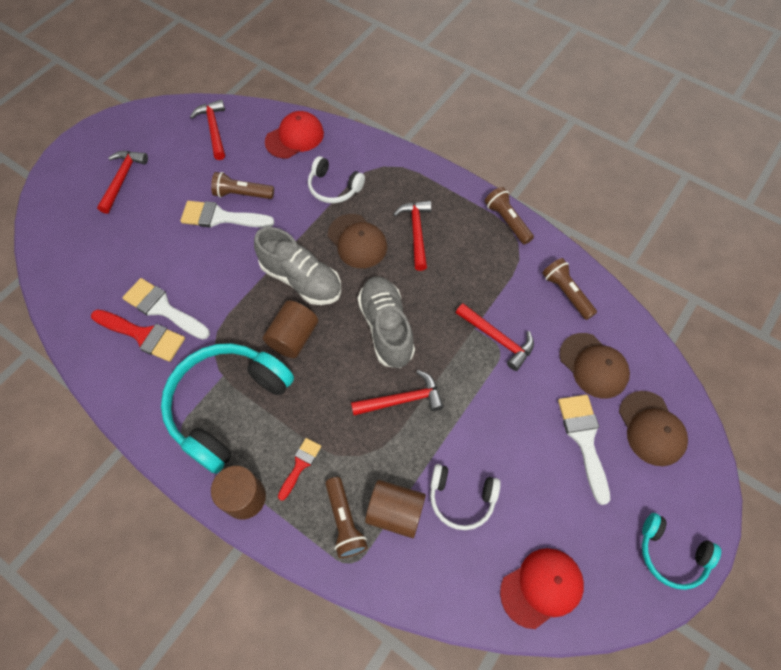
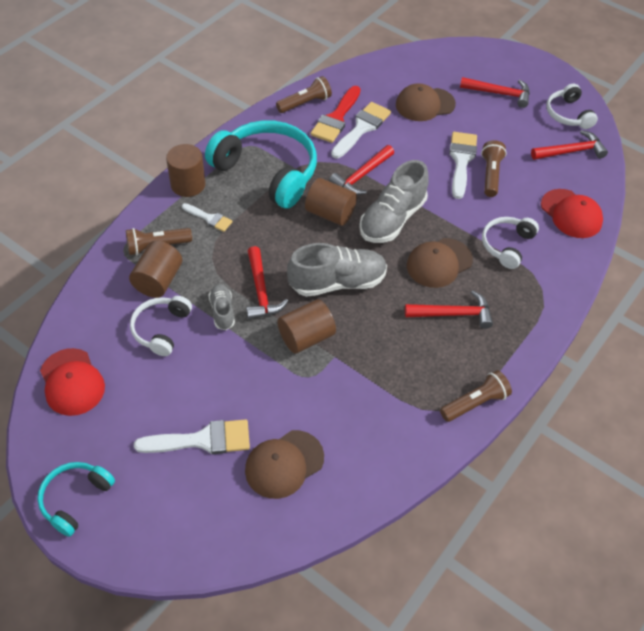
camera: 90 degrees right, 10 degrees down
(161, 126) = (568, 114): none -> white headphones
(300, 465) = (209, 218): red brush -> white brush
(432, 436) = (222, 311): none -> grey shoe
(455, 354) = (306, 337): none -> brown cylinder
(497, 339) = (321, 376): red hammer -> red hammer (361, 176)
(566, 293) = (376, 451): brown flashlight -> brown flashlight (305, 103)
(651, 428) = (205, 509): brown cap -> brown cap (425, 104)

